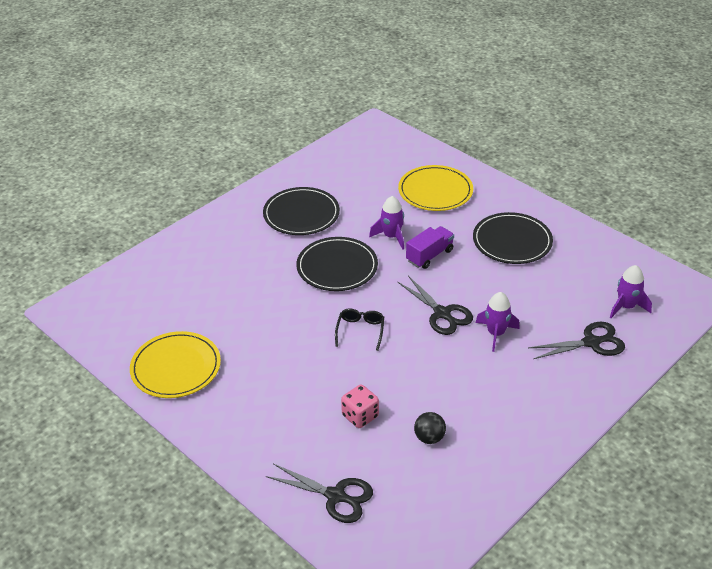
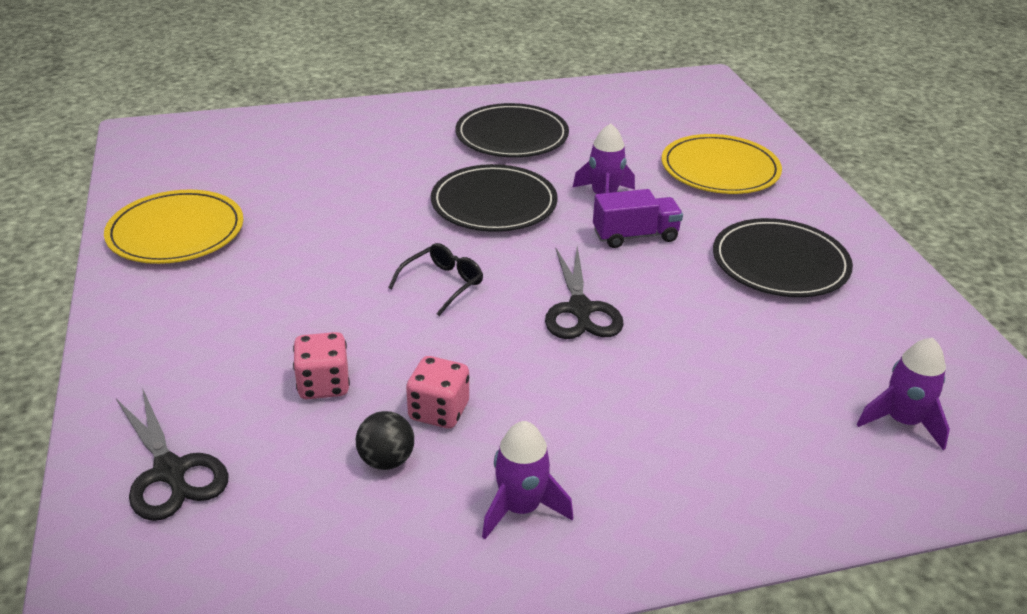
camera: 30 degrees right, 5 degrees down
(428, 402) = (439, 411): none -> pink dice
(495, 333) = (636, 367): purple rocket -> purple rocket (521, 508)
(591, 342) = (789, 447): black scissors -> none

